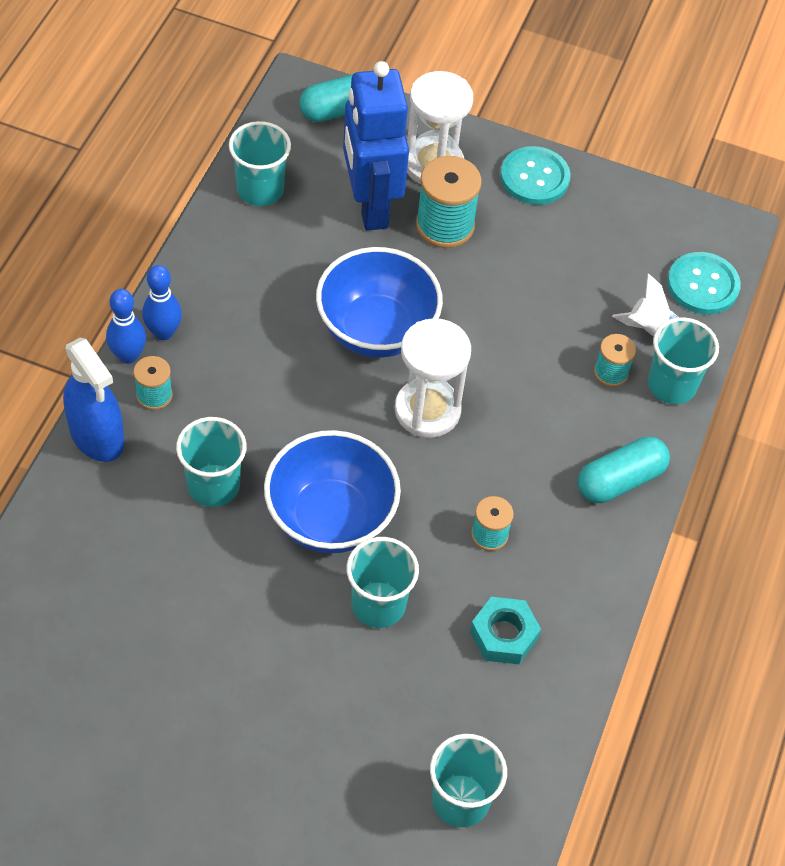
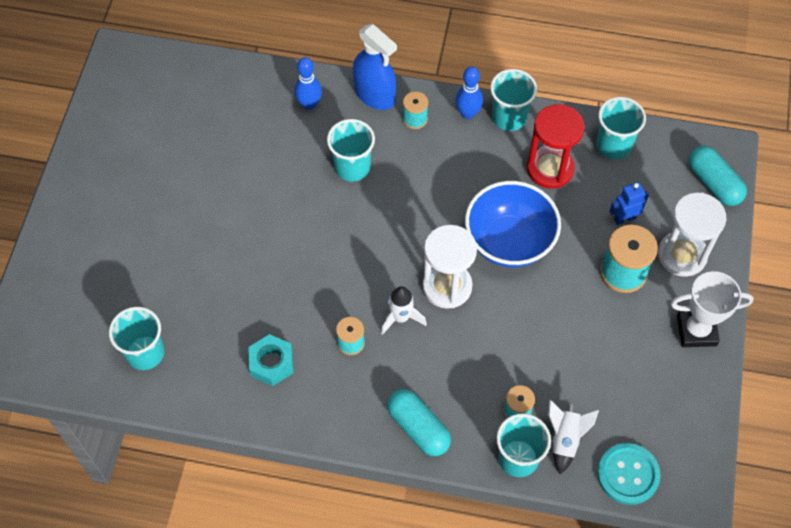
camera: 85 degrees right, 5 degrees up
(97, 436) = (375, 95): blue spray bottle -> blue spray bottle turned 90 degrees counterclockwise
(128, 355) = (443, 97): blue bowling pin -> blue bowling pin (309, 104)
(278, 263) = (550, 169): none -> red hourglass
(330, 517) = (343, 240): blue bowl -> none
(370, 205) = (624, 218): blue robot -> blue robot, size x0.43
(378, 604) = (281, 281): turquoise cup -> turquoise cup (509, 117)
(463, 470) = (401, 317): none -> white rocket
(534, 177) = (696, 330): turquoise button -> white trophy

